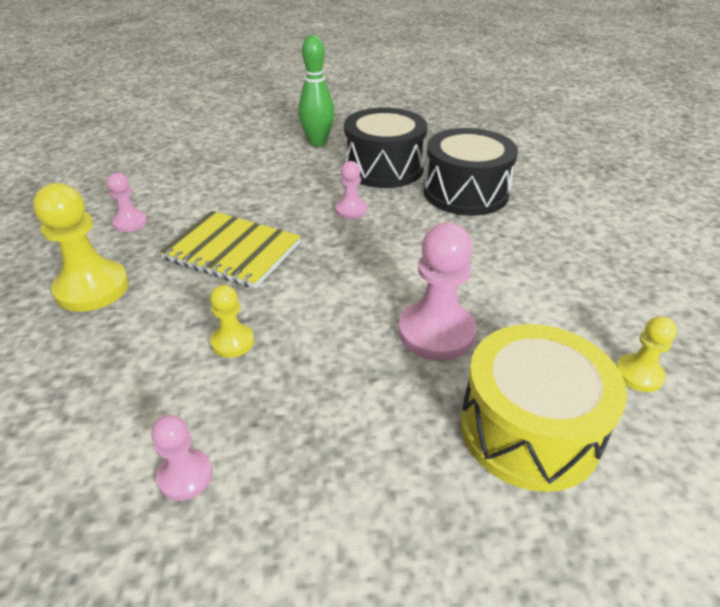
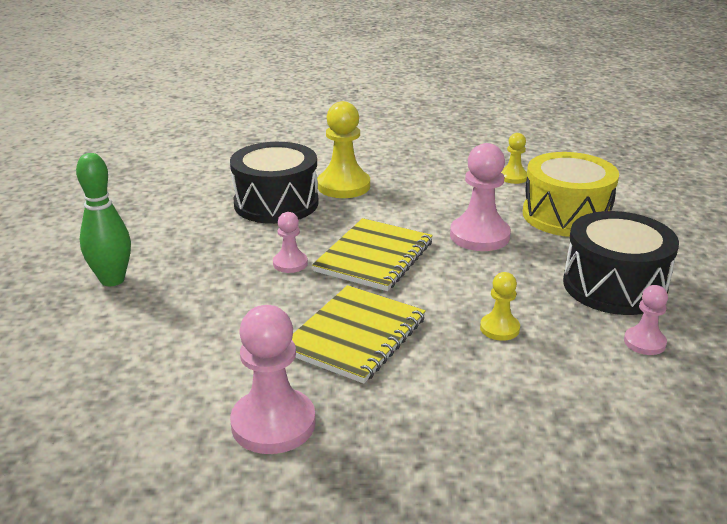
camera: 85 degrees left, 10 degrees down
(92, 288) = (417, 433): yellow pawn -> yellow pawn (343, 186)
(130, 223) = (273, 424): pink pawn -> pink pawn, size x1.82
(370, 255) = (374, 257): none -> yellow notebook
(384, 168) = (205, 240): black drum -> black drum (614, 286)

